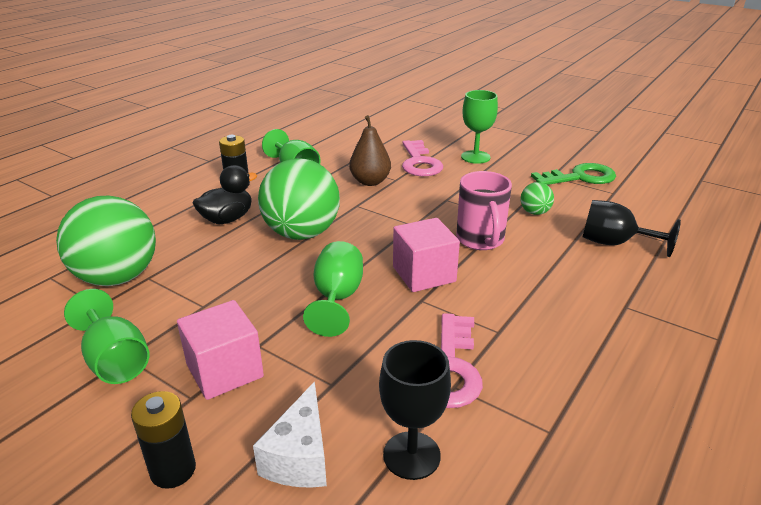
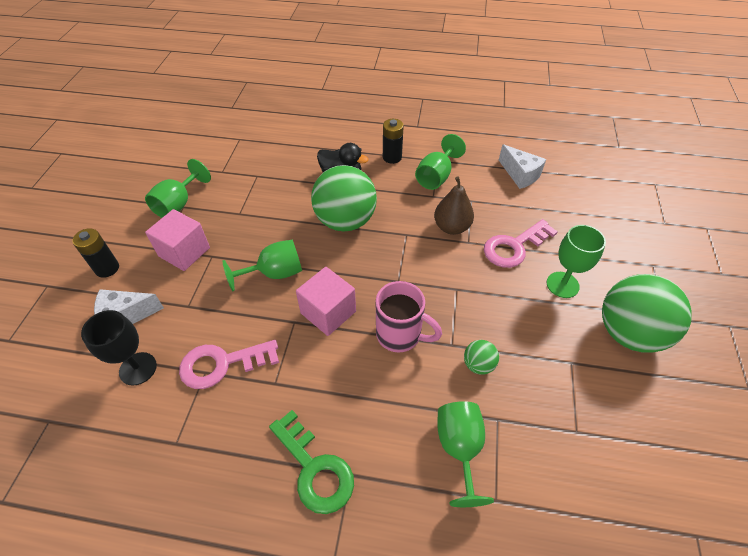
camera: 65 degrees right, 20 degrees up
(118, 277) = (251, 164): green ball -> green ball (629, 333)
(338, 137) = (520, 175): none -> white cheese
(480, 240) = (400, 335): pink mug -> pink mug turned 120 degrees counterclockwise
(580, 177) = (590, 391): green key -> green key (315, 469)
(614, 243) = (459, 448): black goblet -> green goblet

